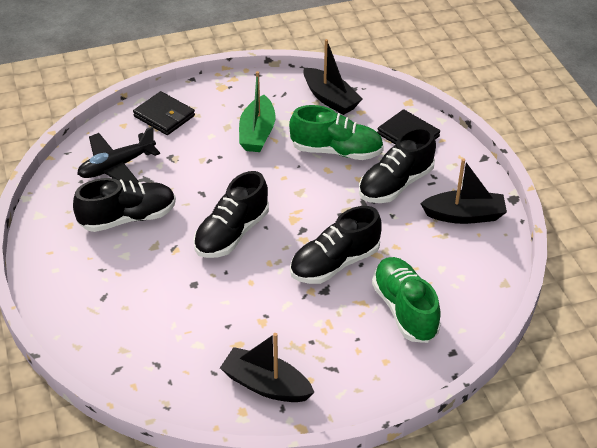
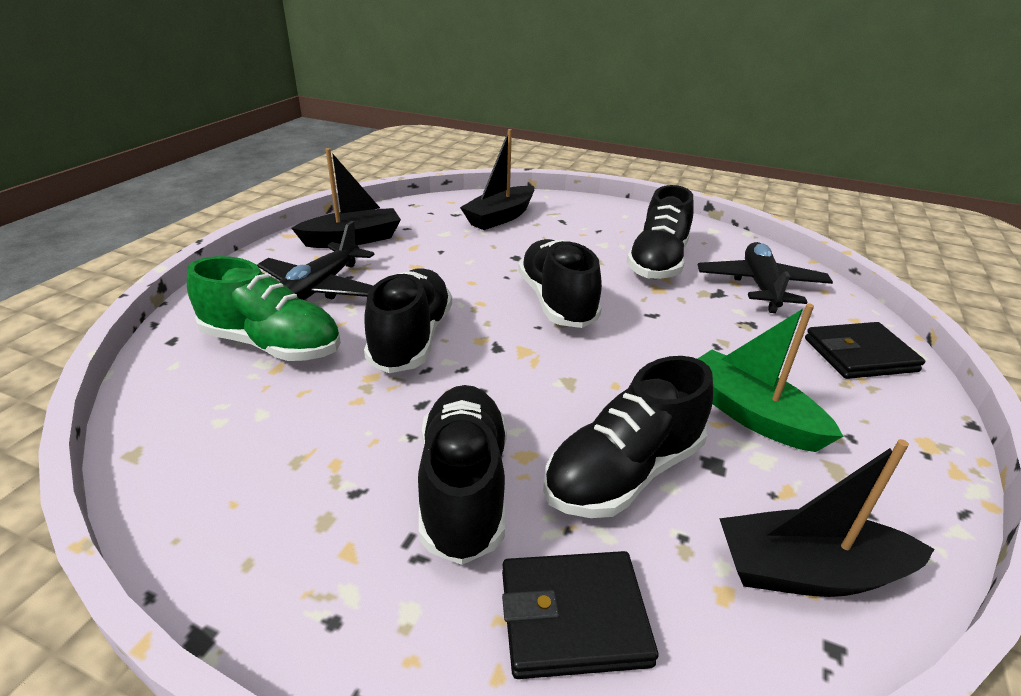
camera: 130 degrees right, 10 degrees down
(336, 151) = (624, 472): green shoe -> black shoe
(339, 342) = (319, 288): none -> black plane
(464, 215) = (287, 519): black boat -> black boat (500, 217)

